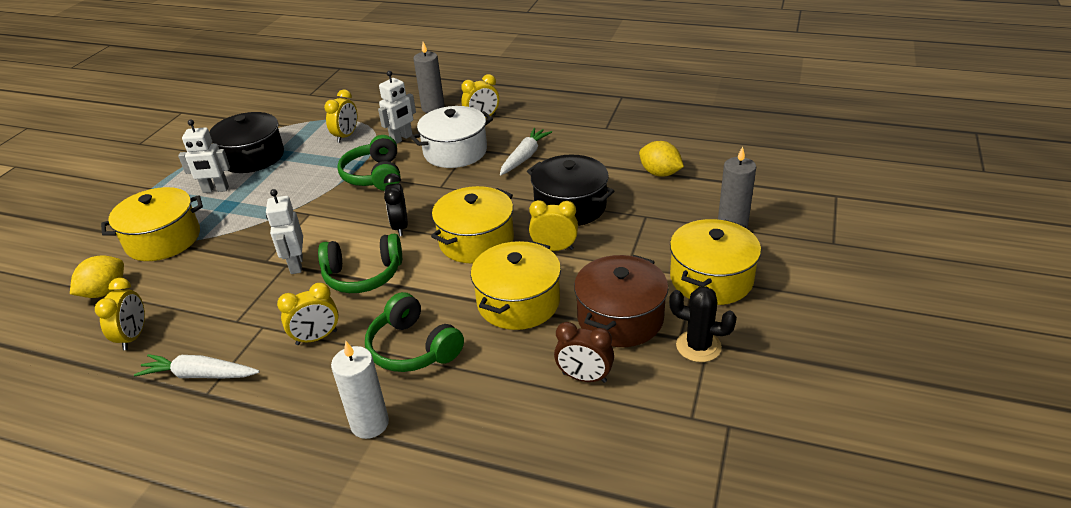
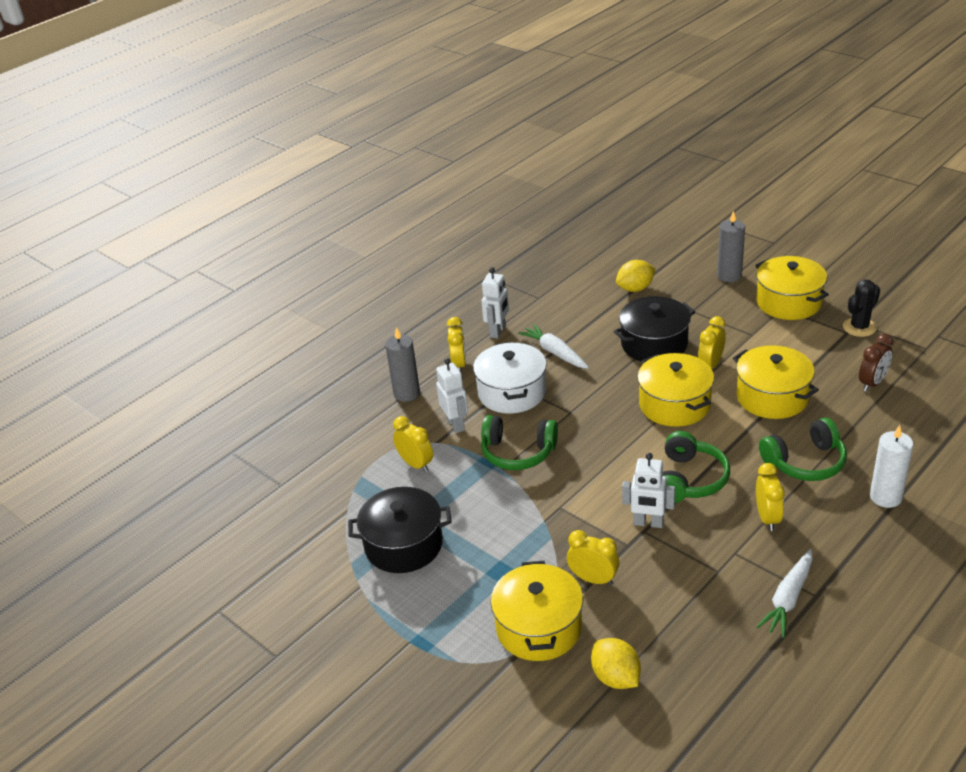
camera: 65 degrees left, 0 degrees up
(134, 336) = (709, 649): yellow clock -> yellow clock (593, 579)
(215, 190) = (458, 580): white robot -> white robot (498, 331)
(400, 227) = (624, 447): black clock -> none
(620, 318) = (814, 353): brown pot -> none

